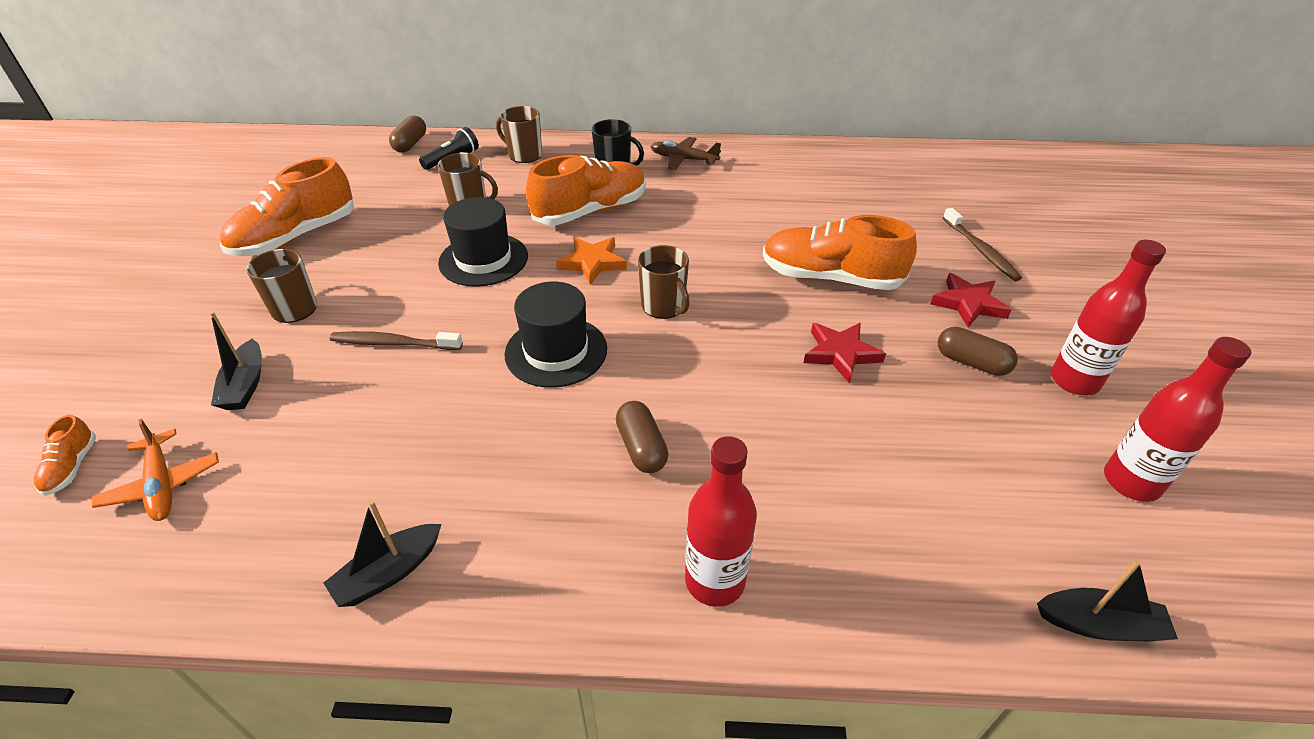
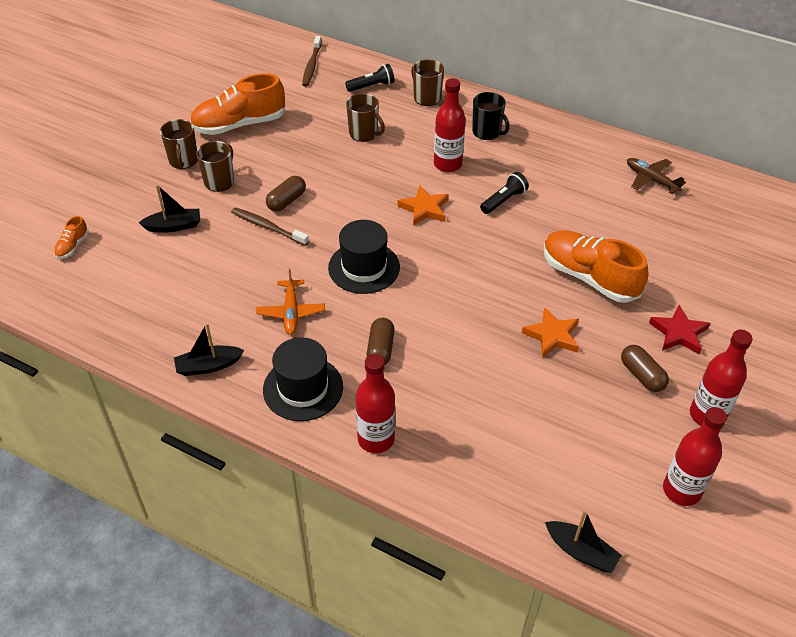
camera: 25 degrees right, 5 degrees up
(162, 485) = (113, 273): orange plane -> orange plane (291, 312)
(245, 385) = (174, 226): black boat -> black boat turned 120 degrees counterclockwise
(410, 144) = (348, 63): brown capsule -> brown capsule (286, 201)
(483, 259) = (352, 182): black hat -> black hat (303, 388)
(590, 211) = (447, 164): orange shoe -> red bottle
(663, 306) = (453, 259): brown mug -> brown mug (183, 160)
(679, 229) = (504, 200): none -> black flashlight
(683, 159) = (547, 138): brown plane -> brown plane (651, 179)
(840, 354) = (552, 336): red star -> orange star
(980, 250) = (728, 294): brown toothbrush -> brown toothbrush (312, 65)

